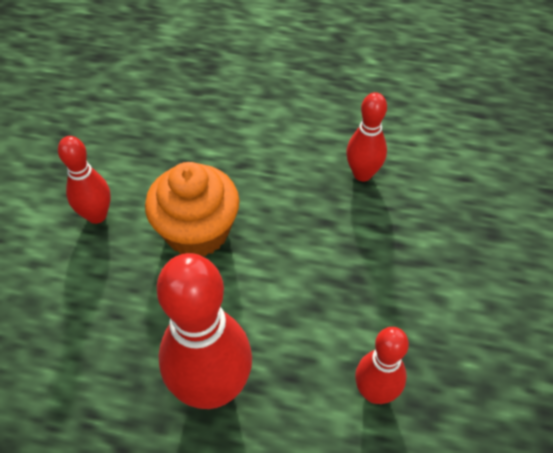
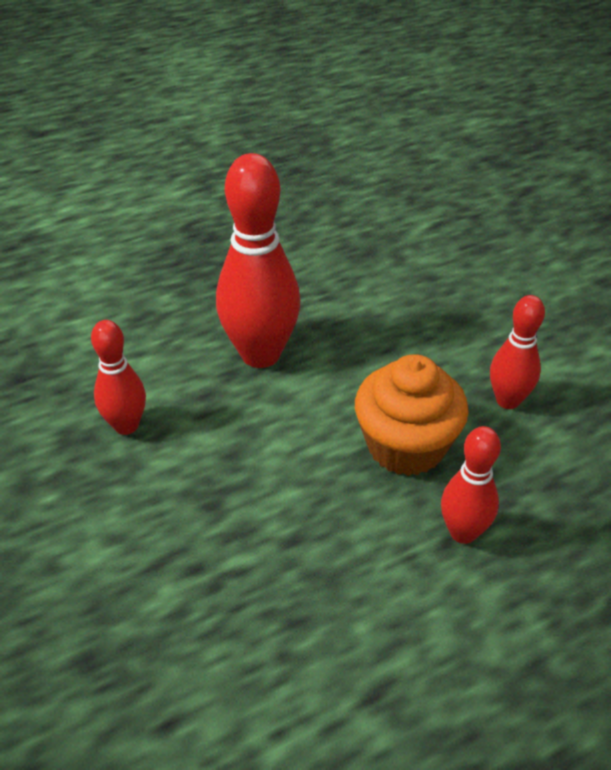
camera: 140 degrees right, 10 degrees down
(362, 174) = (304, 631): red bowling pin -> red bowling pin (463, 532)

